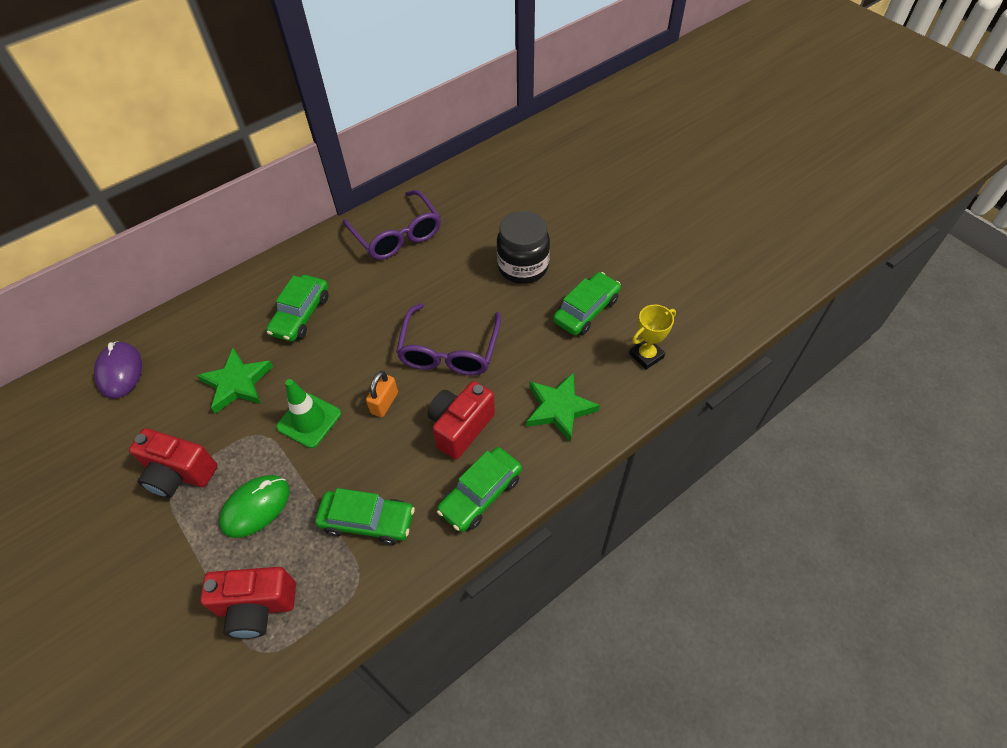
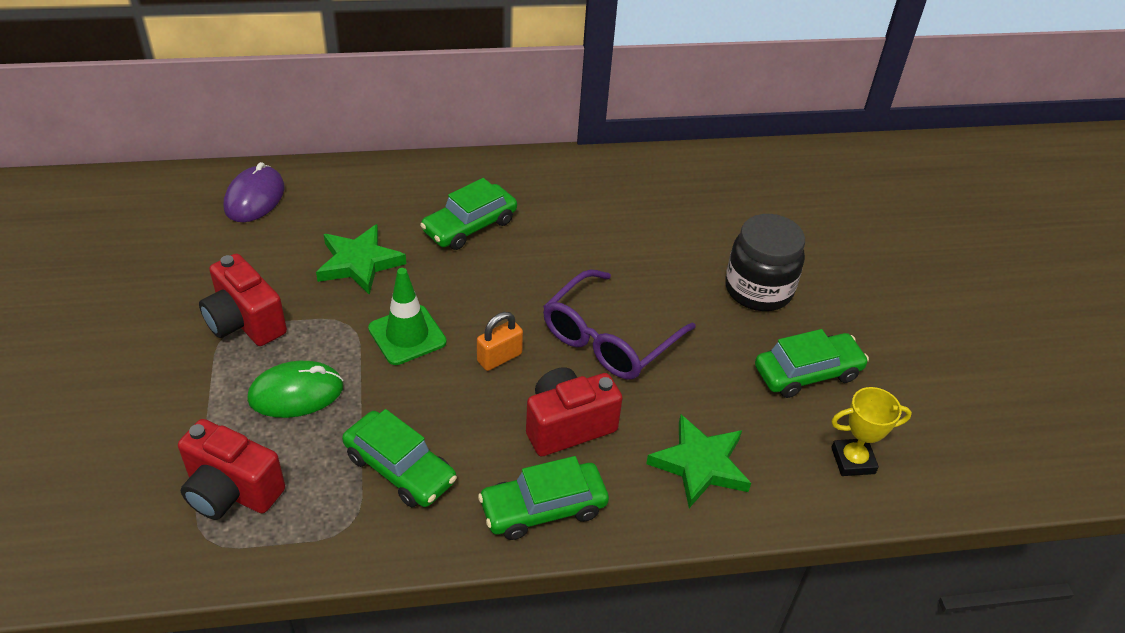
camera: 25 degrees right, 10 degrees down
(397, 235) = (630, 191): purple glasses -> none

